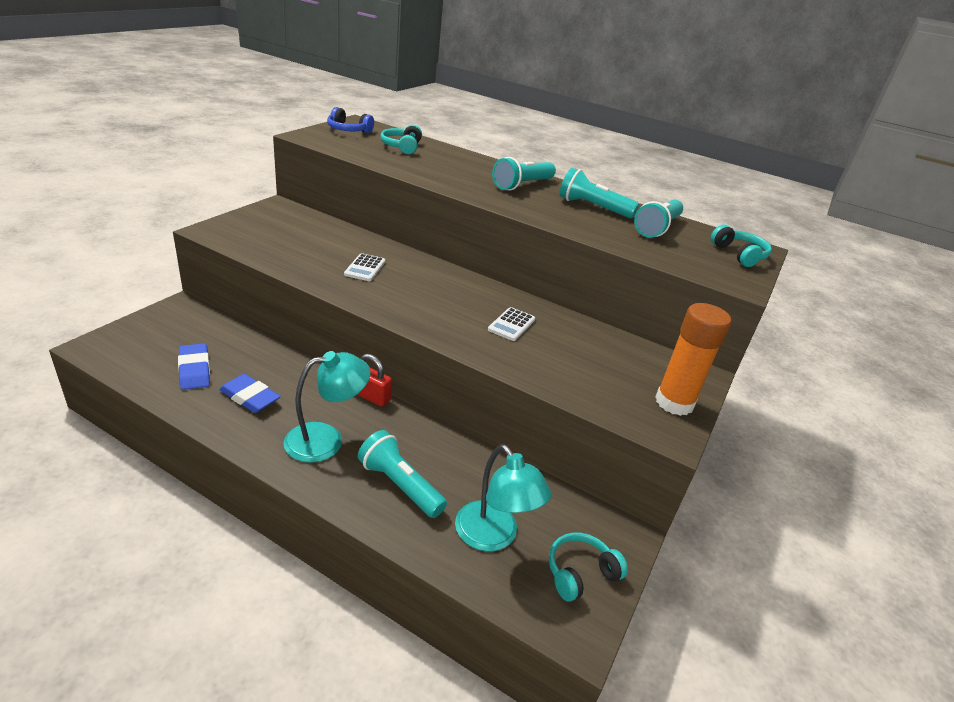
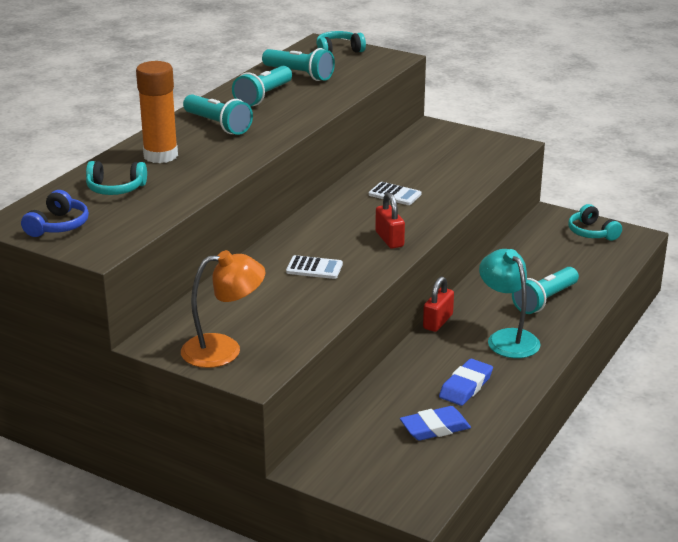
camera: 85 degrees left, 5 degrees down
(253, 224) = (224, 350): none -> orange lamp
(412, 309) = (389, 239): none -> red padlock
(493, 536) = (576, 262): turquoise lamp -> none
(674, 402) = (476, 140): orange glue stick -> orange glue stick (160, 156)

